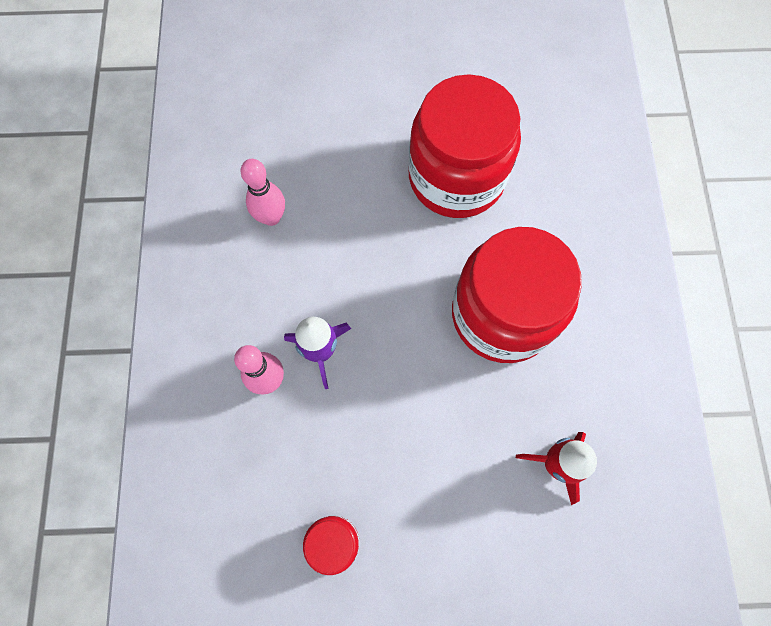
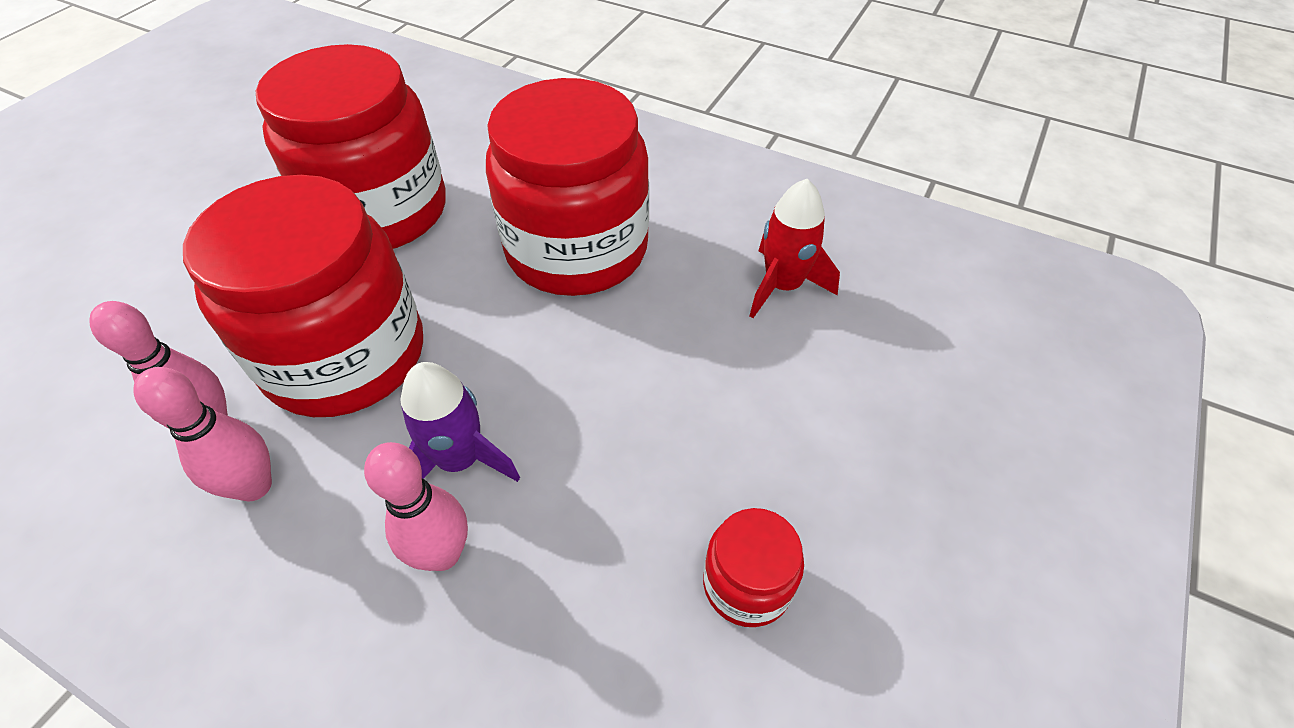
camera: 60 degrees left, 20 degrees down
(253, 265) = (254, 486): none -> pink bowling pin
(346, 244) = (345, 355): none -> red jar

